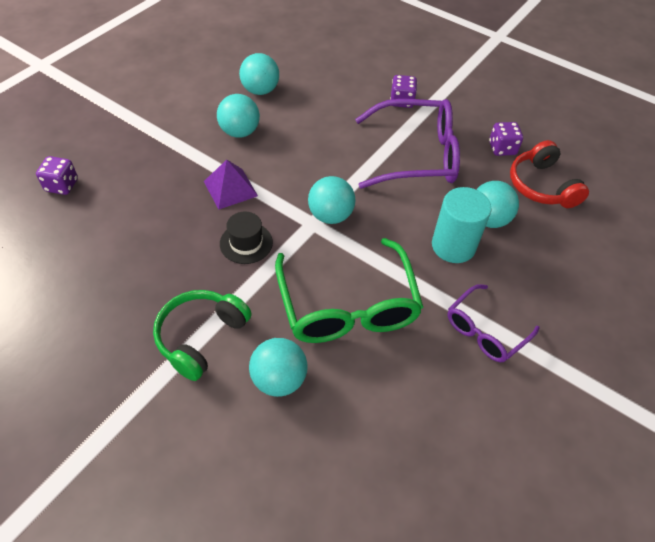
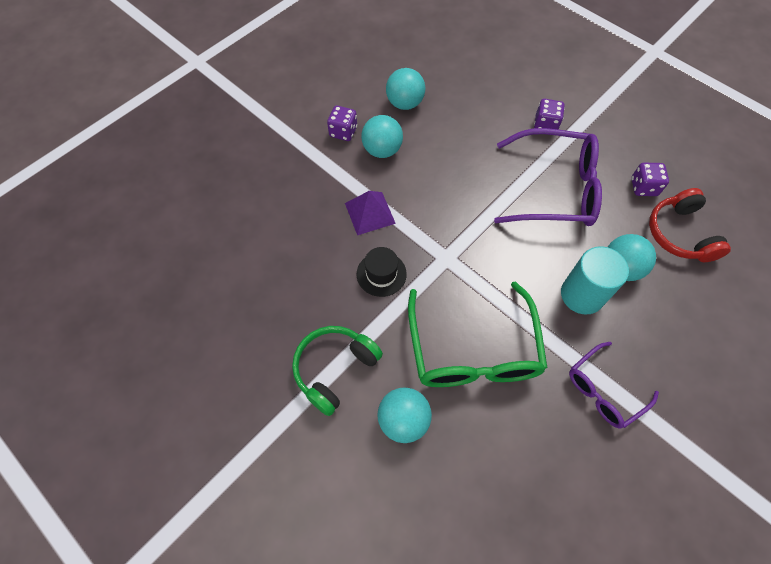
camera: 10 degrees right, 10 degrees up
(62, 185) = (214, 198): purple dice -> purple dice (343, 132)
(330, 215) = (464, 251): turquoise ball -> none

